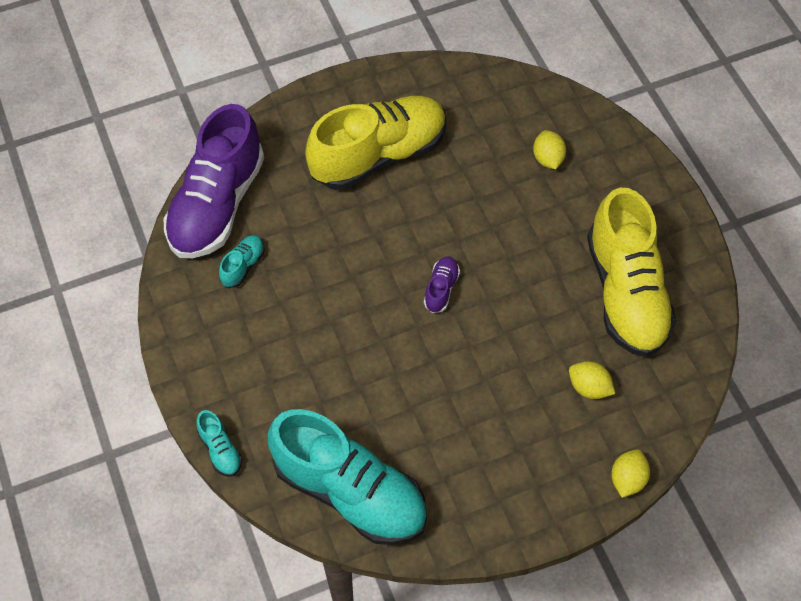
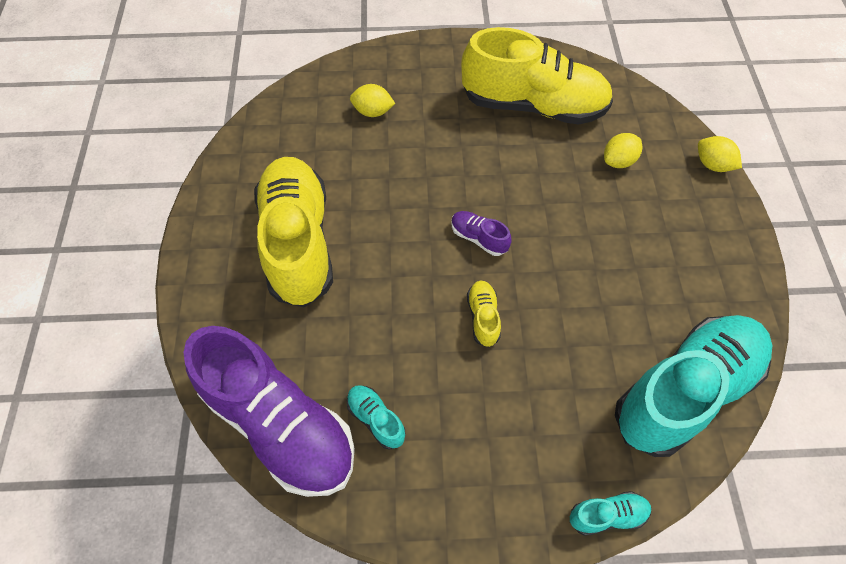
camera: 70 degrees left, 0 degrees up
(361, 315) = (483, 317): none -> yellow shoe

